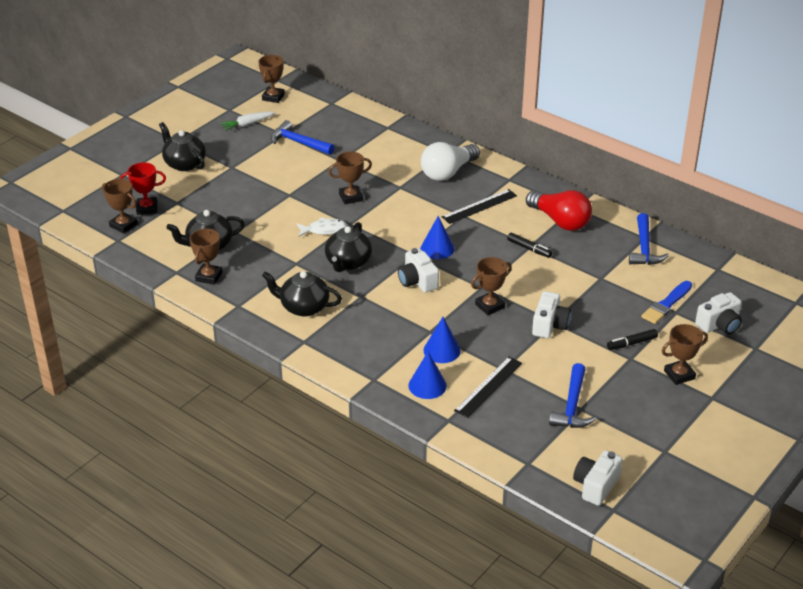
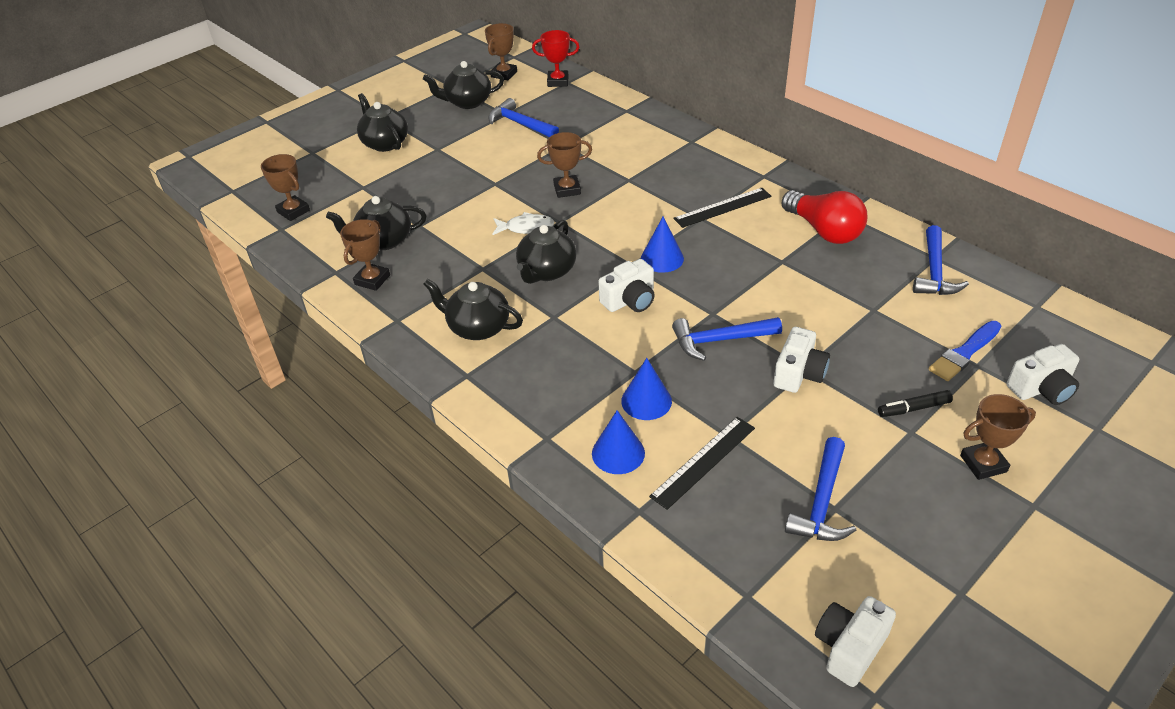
camera: 10 degrees right, 5 degrees up
(147, 208) = (326, 192): red trophy -> red trophy (558, 81)
(247, 124) = (467, 102): white carrot -> black teapot
(417, 281) = (630, 300): white camera -> white camera turned 105 degrees counterclockwise
(448, 172) = (689, 164): white light bulb -> none
(489, 306) = (719, 340): brown trophy -> blue hammer
(529, 248) = (780, 265): black marker -> none

